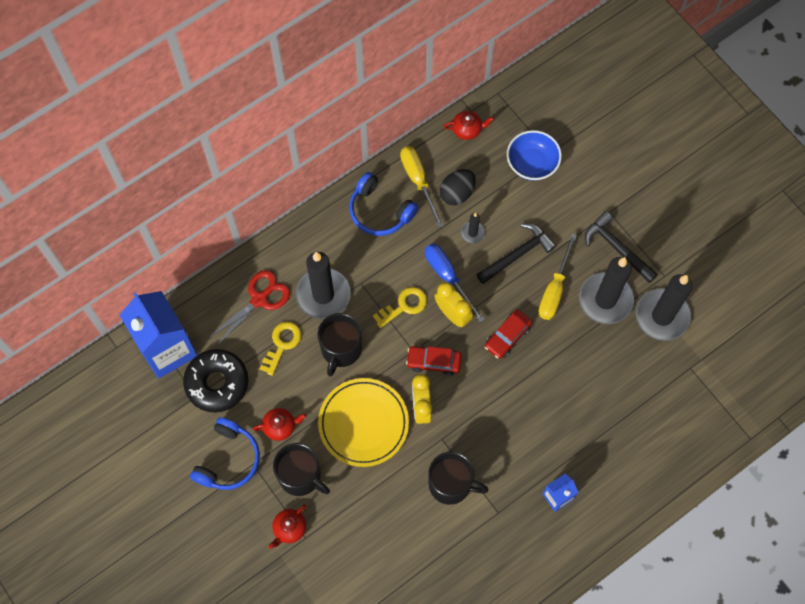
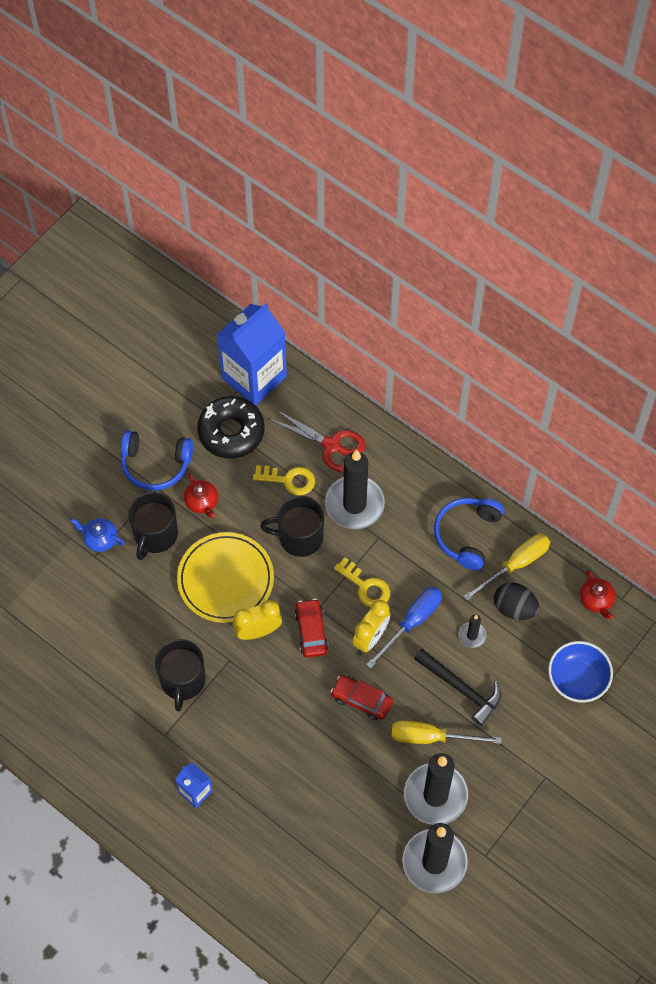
camera: 75 degrees right, 5 degrees down
(289, 528) = (100, 539): red teapot -> blue teapot
(616, 248) = (502, 795): black hammer -> none

